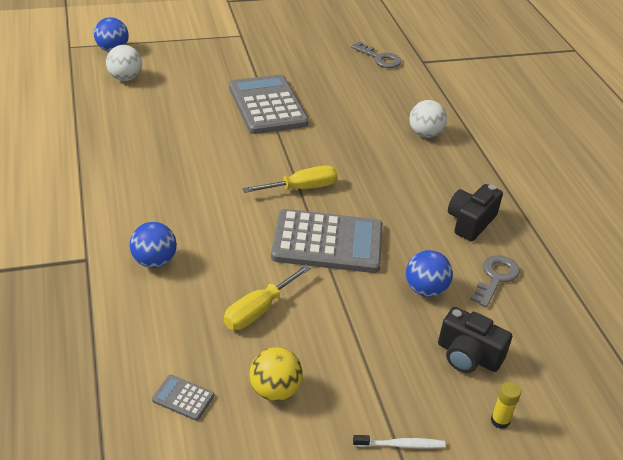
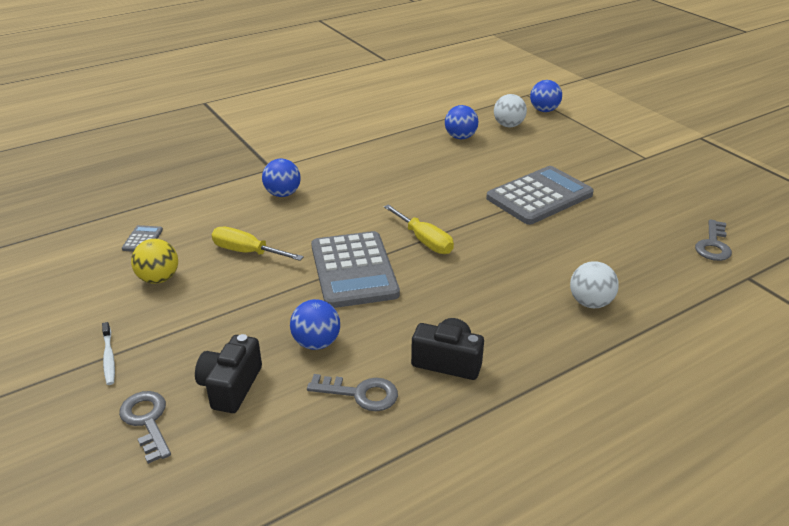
camera: 75 degrees right, 5 degrees down
(125, 112) = (460, 137): none -> blue ball
(500, 420) = (147, 421): yellow glue stick -> grey key

